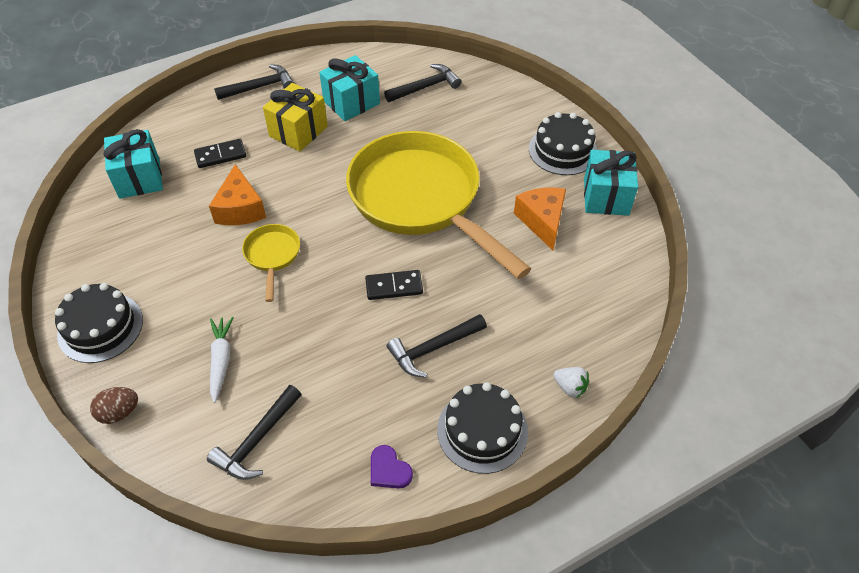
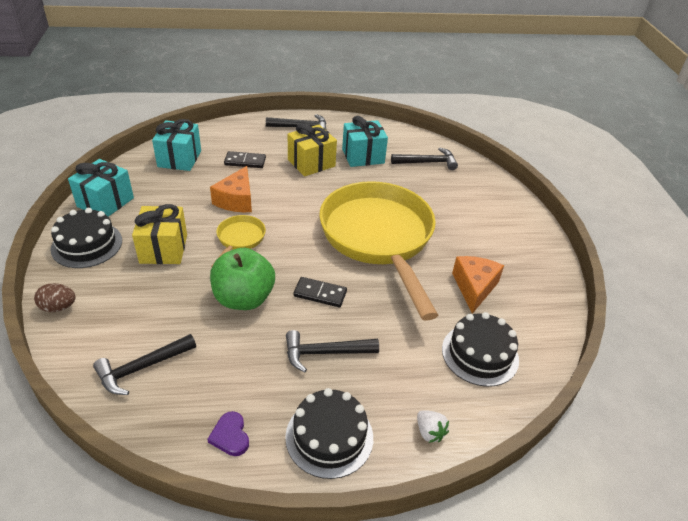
camera: 20 degrees right, 10 degrees down
(194, 299) = (164, 249): none -> yellow gift
(221, 360) = (154, 299): white carrot -> none
(318, 322) = (244, 298): none -> green apple
(563, 150) = (520, 240): black cake -> black cake (480, 354)
(606, 196) = (542, 288): turquoise gift -> turquoise gift (105, 202)

